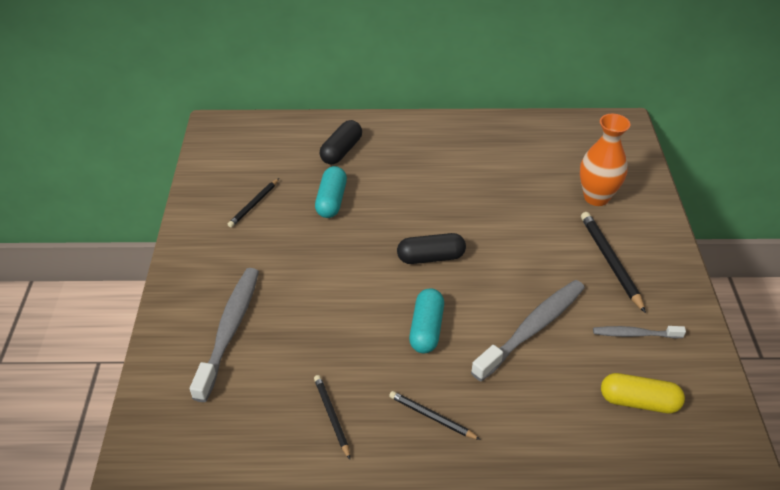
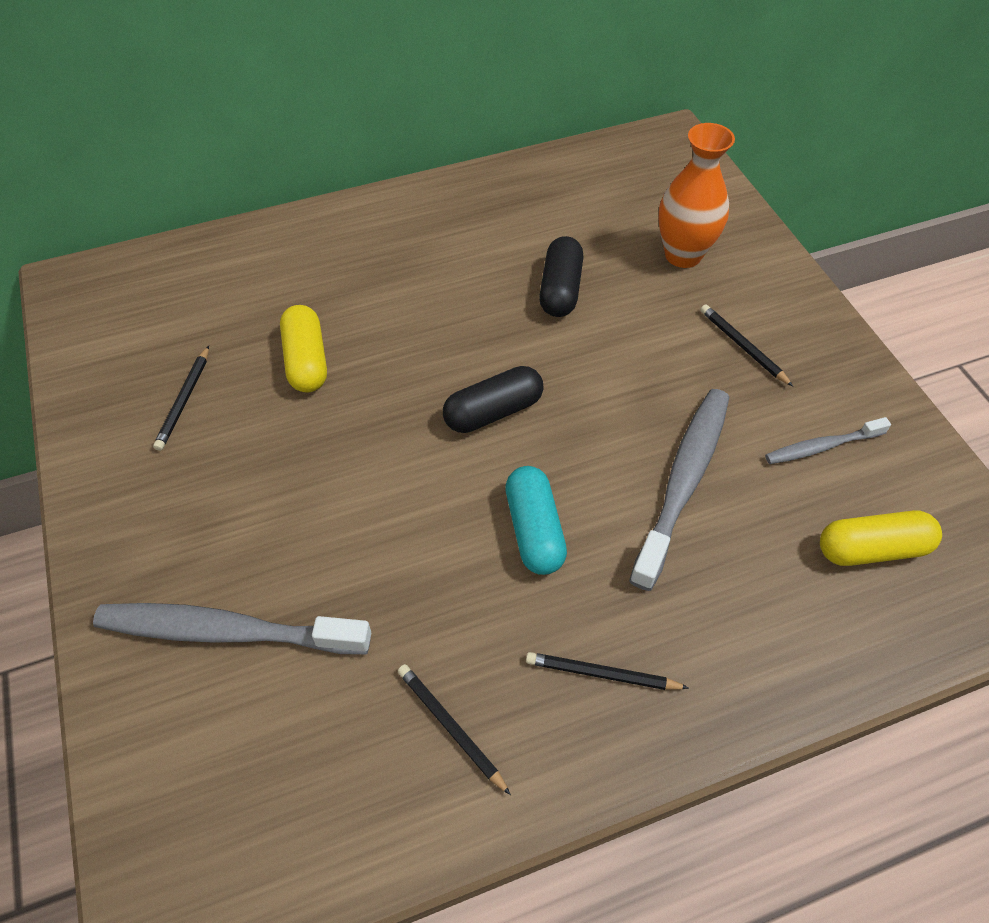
camera: 20 degrees left, 10 degrees up
(230, 330) = (227, 631): grey toothbrush -> grey toothbrush turned 75 degrees counterclockwise
(331, 200) = (306, 361): turquoise capsule -> yellow capsule
(341, 151) = (290, 275): black capsule -> black capsule (560, 289)
(610, 262) = (743, 346): black pencil -> black pencil, size x0.63

